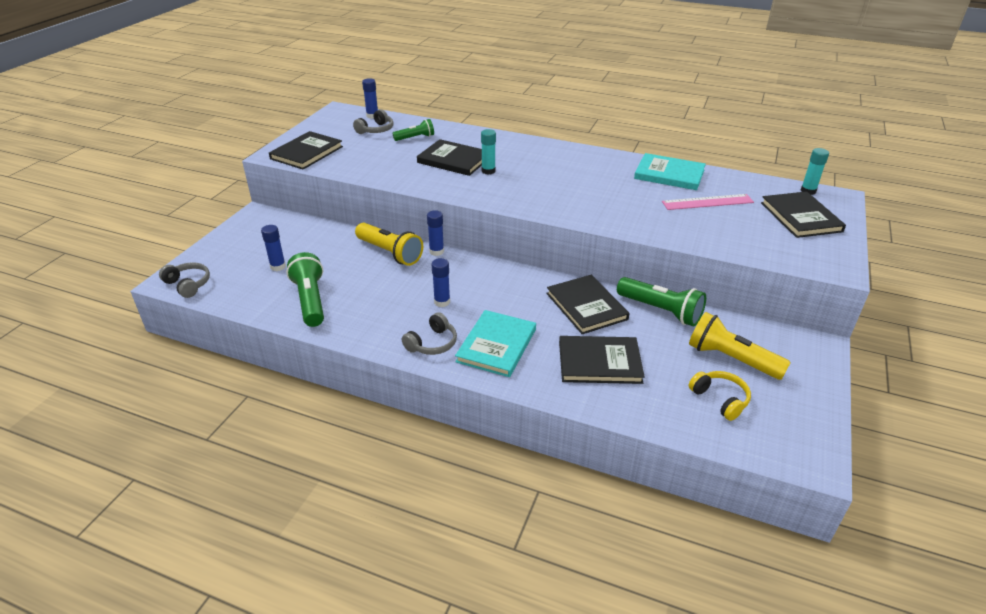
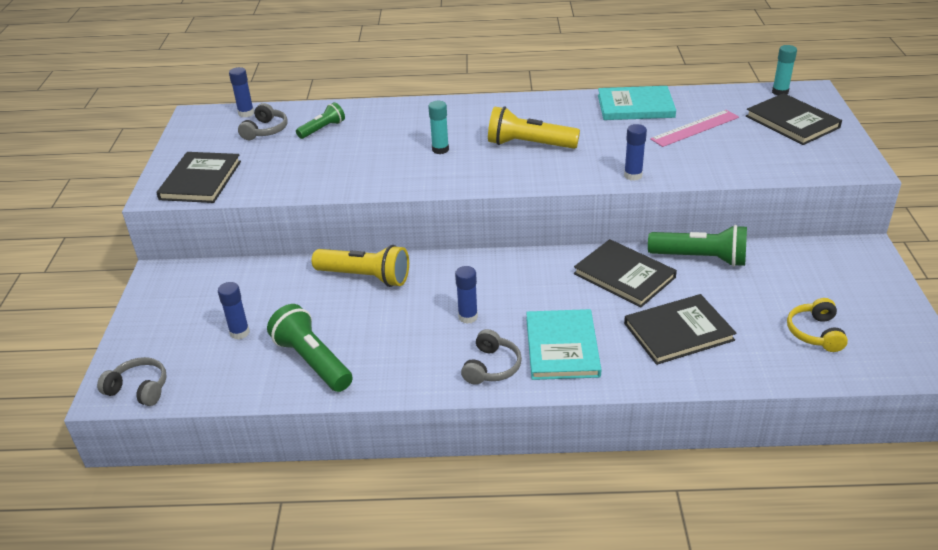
camera: 20 degrees left, 0 degrees up
(436, 251) = (418, 260): blue glue stick -> blue glue stick (633, 175)
(454, 160) = (390, 146): black book -> none
(720, 399) = (815, 333): yellow headphones -> yellow headphones turned 120 degrees counterclockwise
(731, 359) = (798, 288): yellow flashlight -> yellow flashlight (529, 145)

